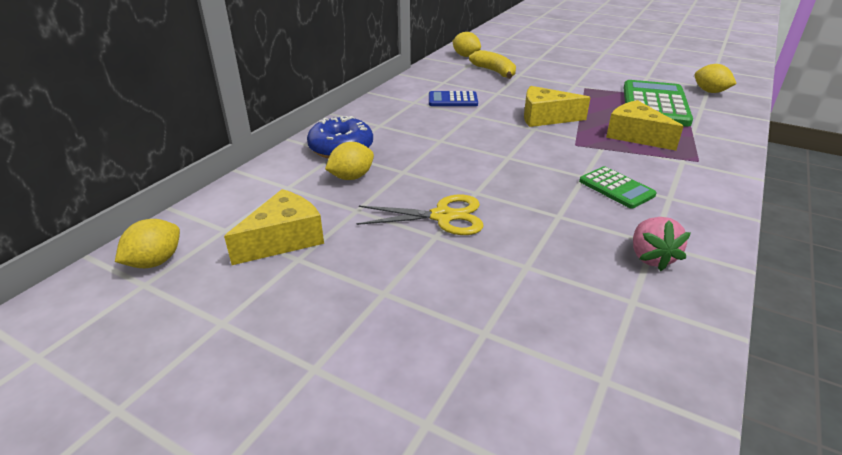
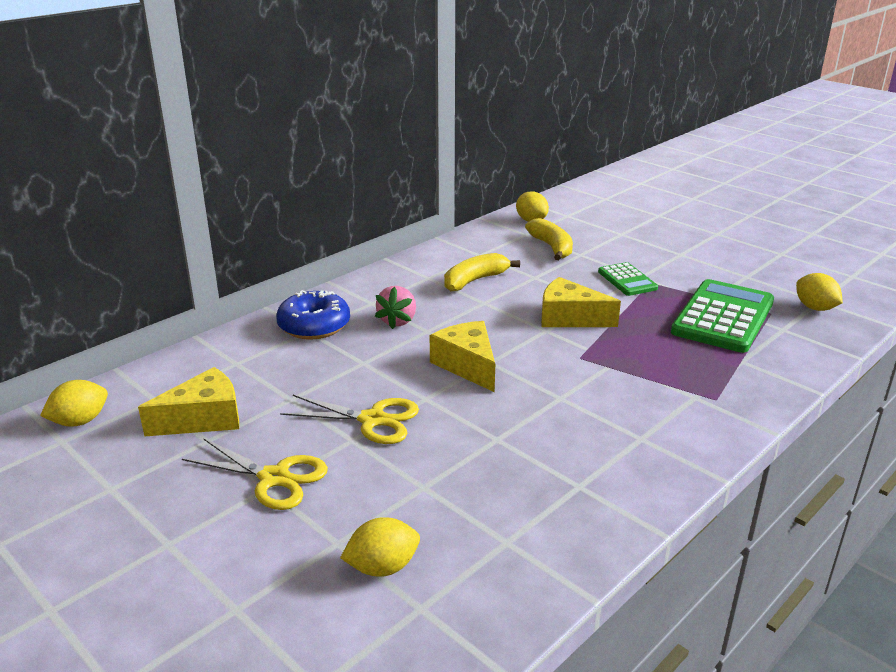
camera: 15 degrees right, 5 degrees down
(351, 177) = (305, 361): yellow lemon -> yellow lemon (382, 567)
(385, 282) = (274, 478): none -> yellow scissors
(452, 100) = (475, 280): blue calculator -> yellow banana
(616, 188) = (586, 417): green calculator -> green calculator (627, 280)
(635, 136) = (662, 356): yellow cheese -> yellow cheese (467, 365)
(651, 257) = (562, 501): pink strawberry -> pink strawberry (397, 321)

